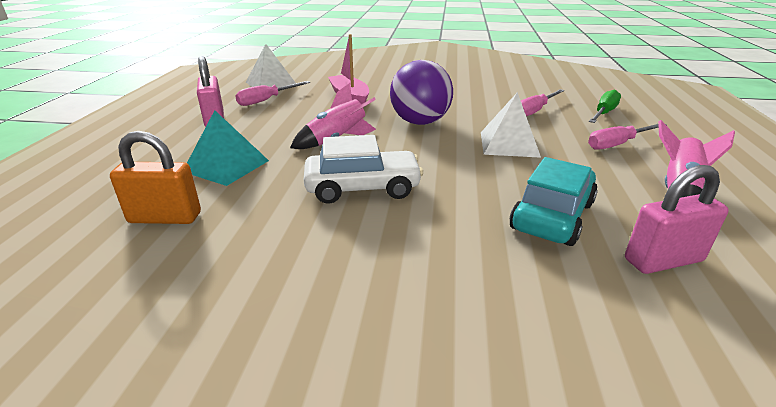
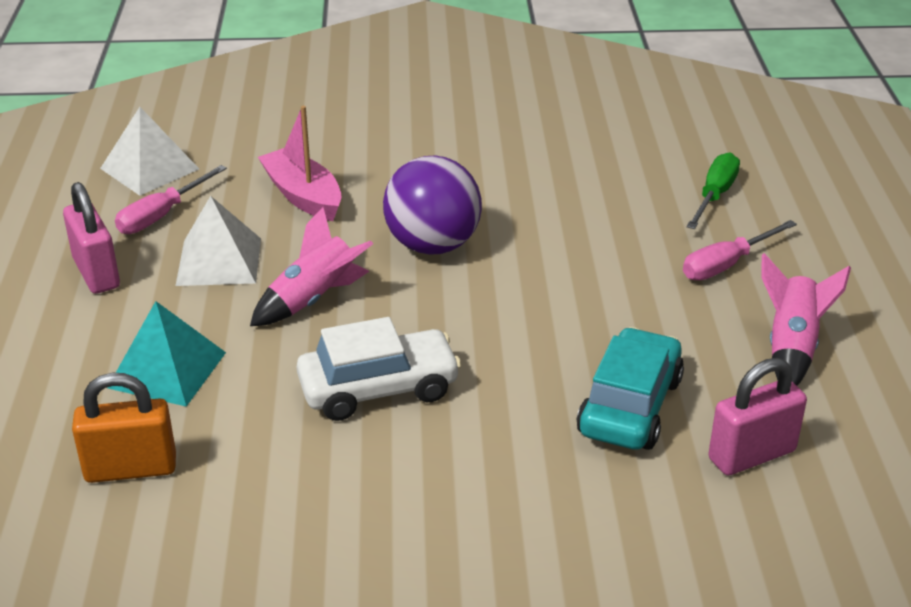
camera: 10 degrees left, 5 degrees up
(509, 144) = (572, 280): white pyramid -> white pyramid (219, 261)
(535, 111) = (609, 200): pink screwdriver -> none

